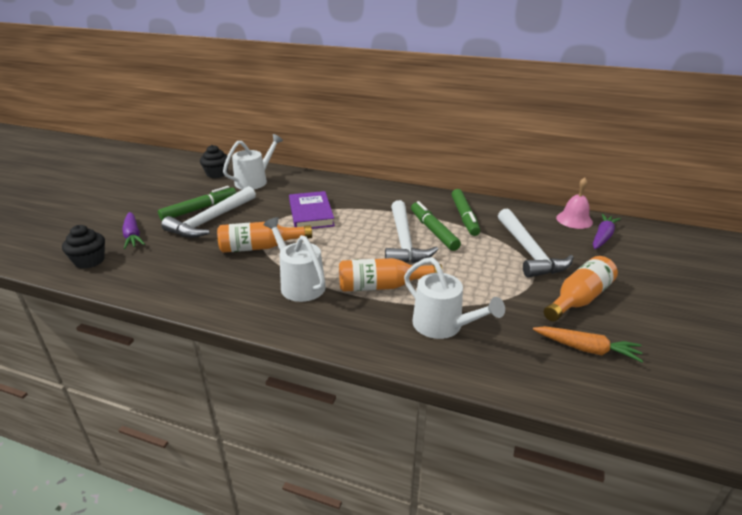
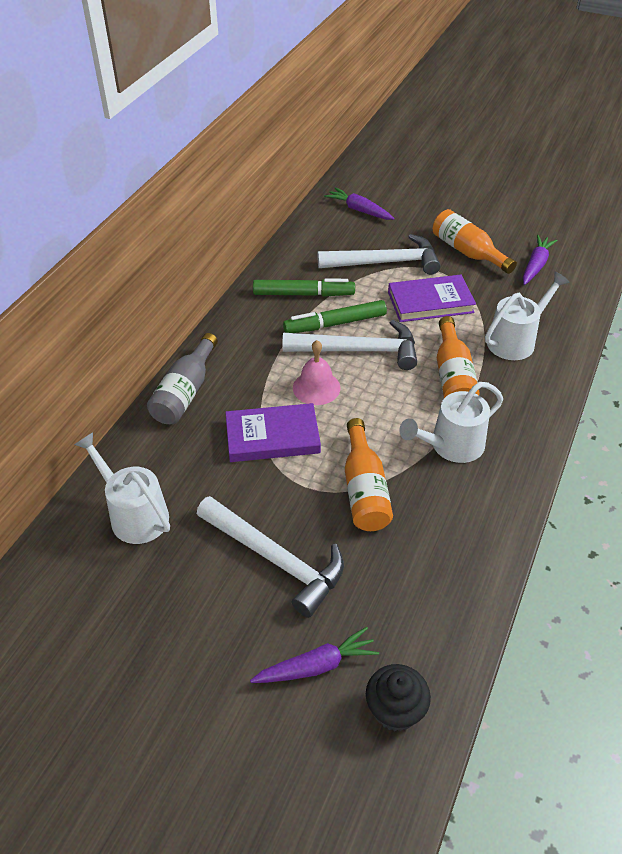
camera: 85 degrees left, 15 degrees up
(199, 209) = (231, 583): green marker -> none
(217, 174) = (81, 578): black cupcake -> none
(349, 185) = (185, 392): none -> grey bottle
(481, 275) = (430, 302): none -> purple book
(574, 220) = (321, 218): pink bell -> pink bell (316, 387)
(586, 349) = (536, 265): orange carrot -> purple carrot

